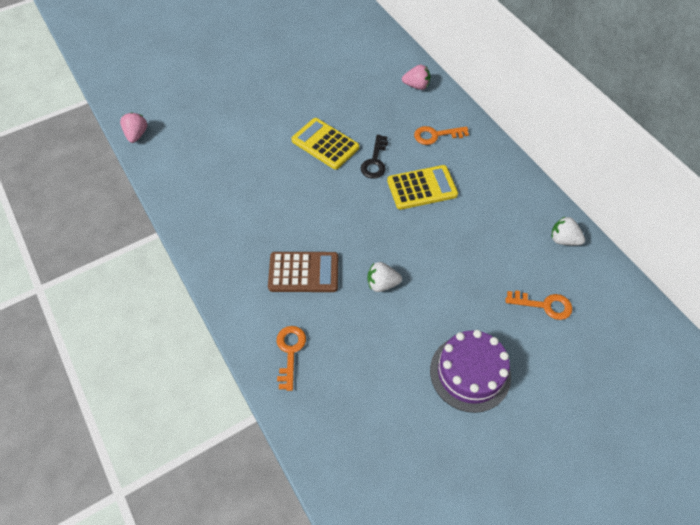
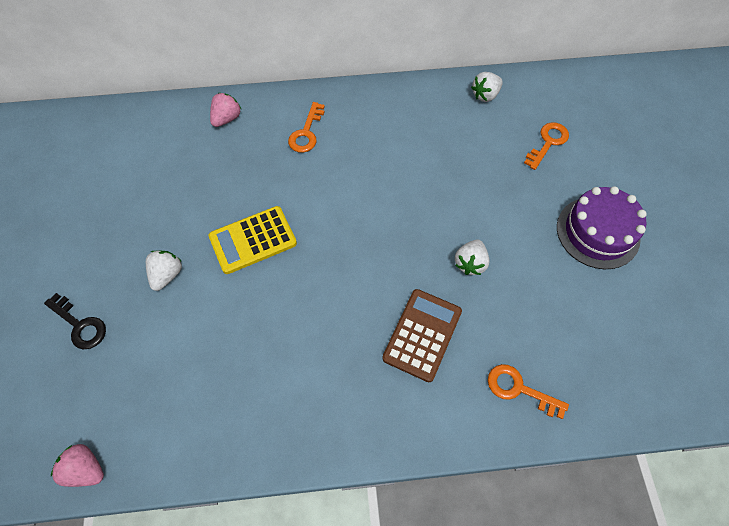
camera: 65 degrees left, 5 degrees up
(274, 112) = (167, 275): none -> white strawberry
(375, 161) = (308, 202): black key -> black key (80, 325)
(422, 188) = (368, 175): yellow calculator -> none

